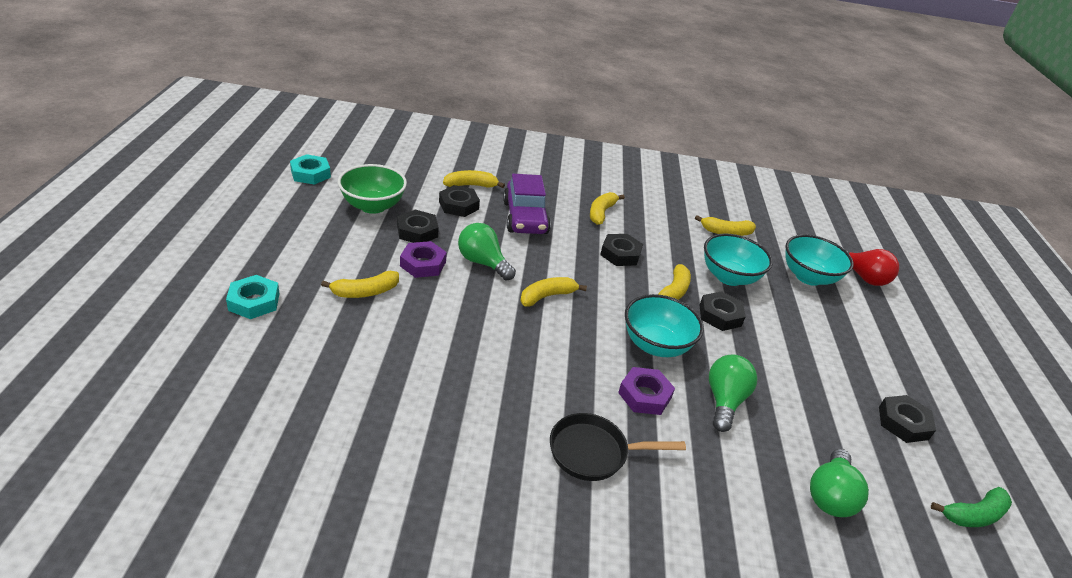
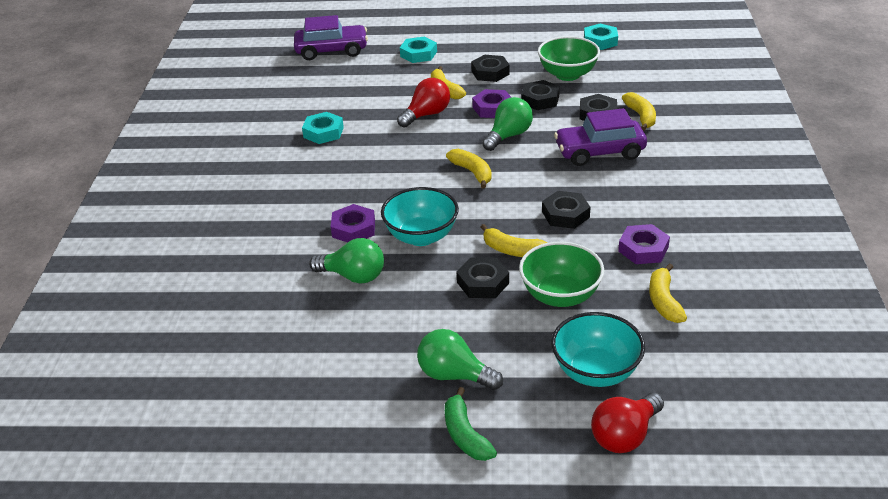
camera: 95 degrees right, 0 degrees up
(180, 389) = (332, 51): none -> purple car
(418, 313) = (427, 115): none -> red light bulb
(430, 411) = (323, 132): none -> turquoise nut
(594, 452) = (289, 203): black pan -> none
(601, 213) = (644, 200): yellow banana -> none
(666, 227) = (643, 249): none -> purple nut
(729, 277) = (560, 296): turquoise bowl -> green bowl
(830, 495) = (246, 332): green light bulb -> green light bulb (454, 375)
(903, 423) = (339, 410): black nut -> black nut (490, 72)
(973, 515) = (219, 436): green banana -> green banana (465, 434)

